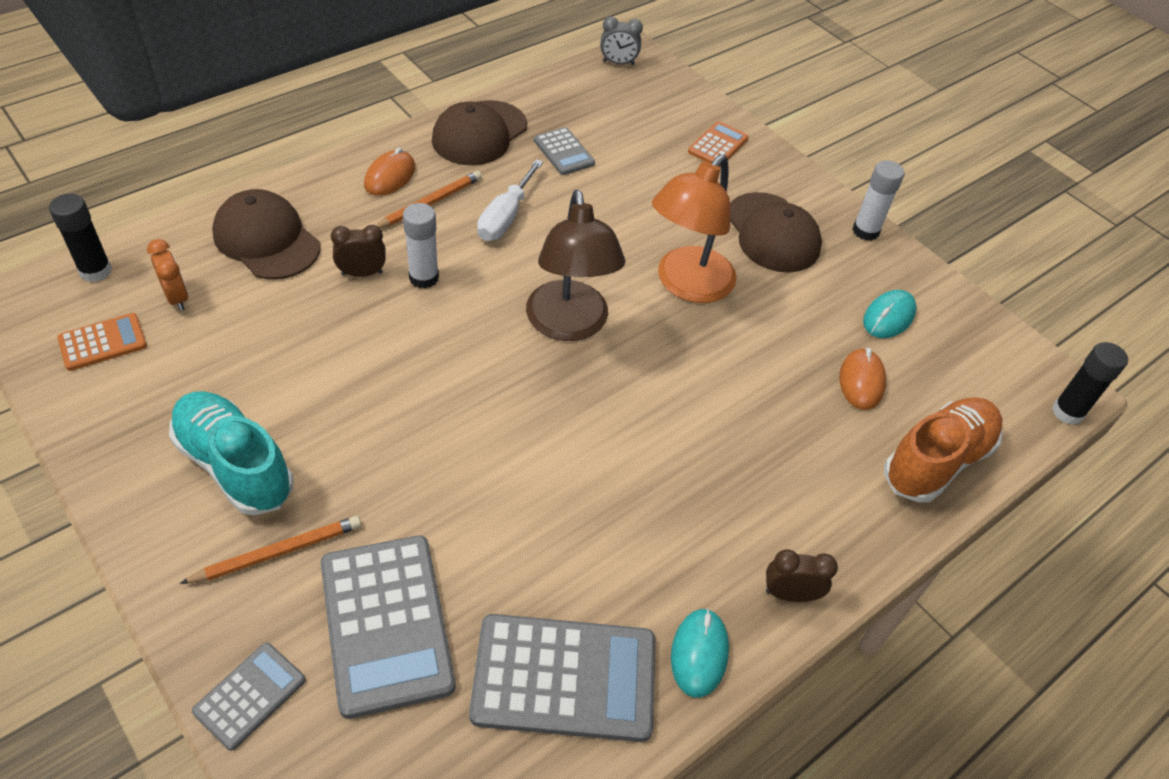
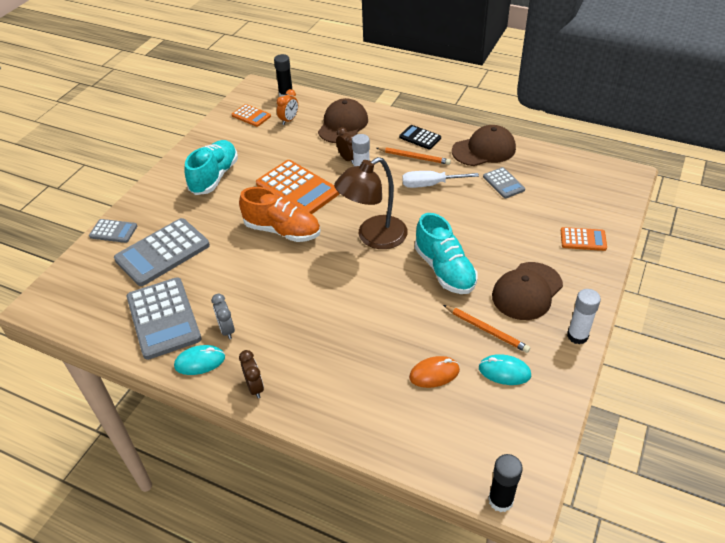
camera: 70 degrees right, 5 degrees down
(278, 553) = (180, 208): orange pencil -> orange pencil (486, 330)
(379, 364) = (297, 189): none -> orange calculator
(390, 176) = (420, 138): orange mouse -> black calculator
(479, 133) = (484, 150): brown cap -> brown cap turned 150 degrees clockwise
(564, 152) = (503, 183): grey calculator -> grey calculator turned 60 degrees counterclockwise
(618, 63) = (610, 171): grey clock -> grey clock (227, 330)
(687, 285) = (444, 270): orange lamp -> turquoise shoe
(937, 461) = (396, 431): orange shoe -> orange shoe (282, 231)

